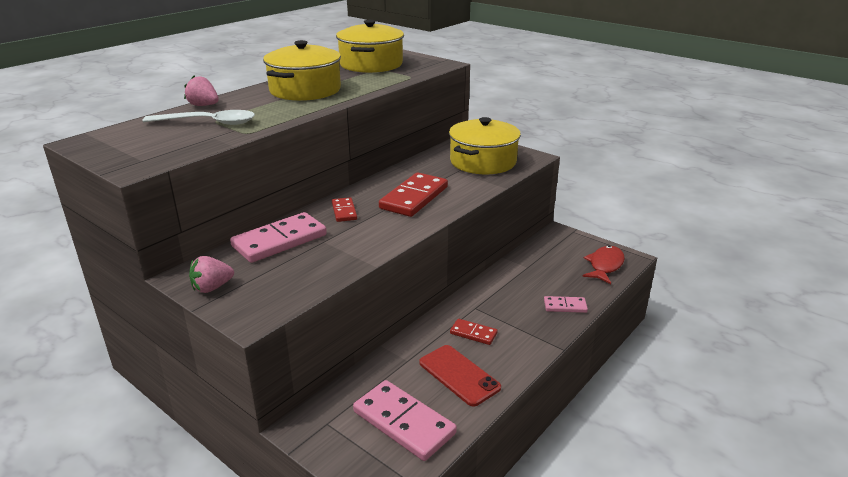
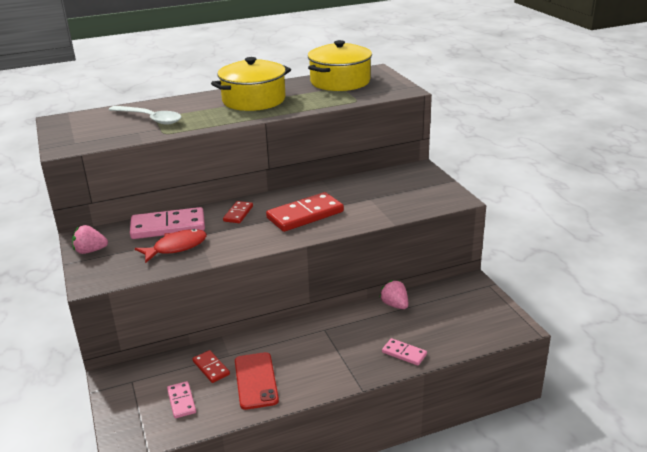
camera: 30 degrees right, 0 degrees up
(204, 105) = (165, 102): pink strawberry -> pink strawberry (395, 305)
(403, 423) = (181, 401): pink domino -> pink domino, size x0.52
(473, 333) = (301, 351): red domino -> red domino (211, 368)
(483, 162) = (404, 194): yellow pot -> none
(605, 265) = (484, 328): red fish -> red fish (176, 247)

